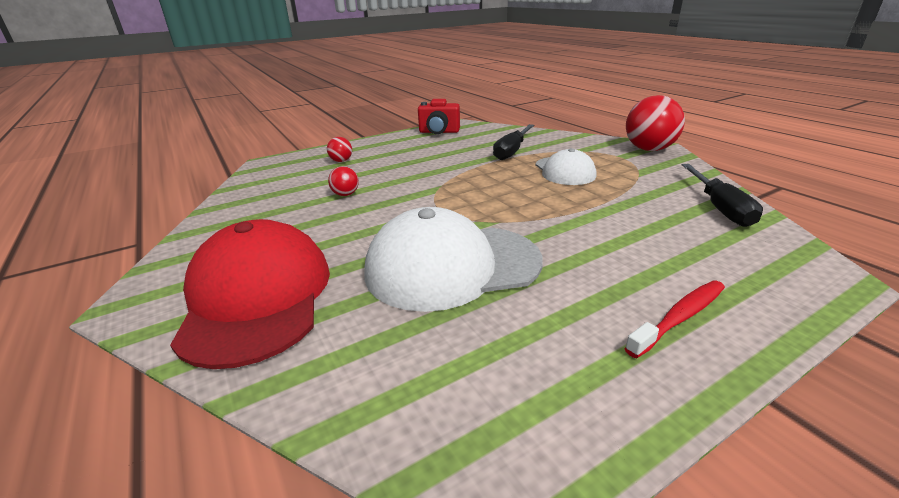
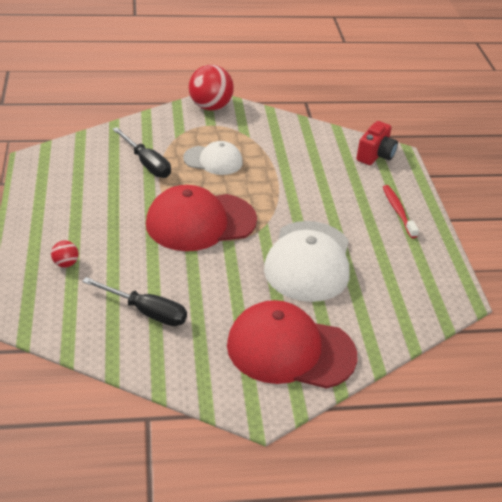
camera: 70 degrees left, 10 degrees up
(345, 194) = (156, 279): red ball -> none
(439, 132) = (45, 180): red camera -> red camera (375, 155)
(455, 190) = (200, 222): none -> red cap
(719, 207) = (315, 138): black screwdriver -> black screwdriver (146, 312)

